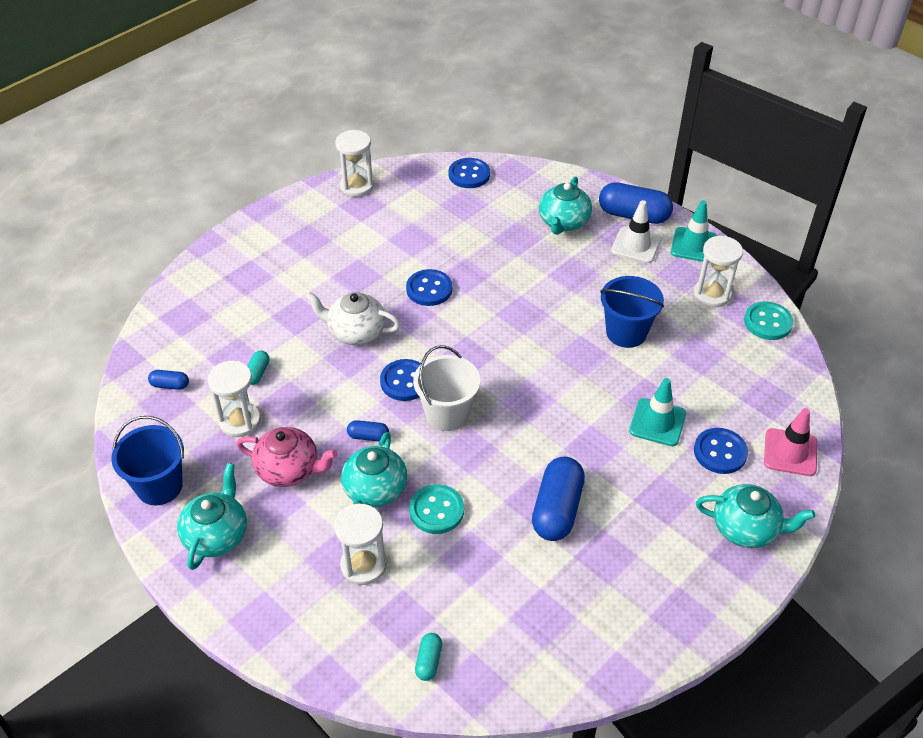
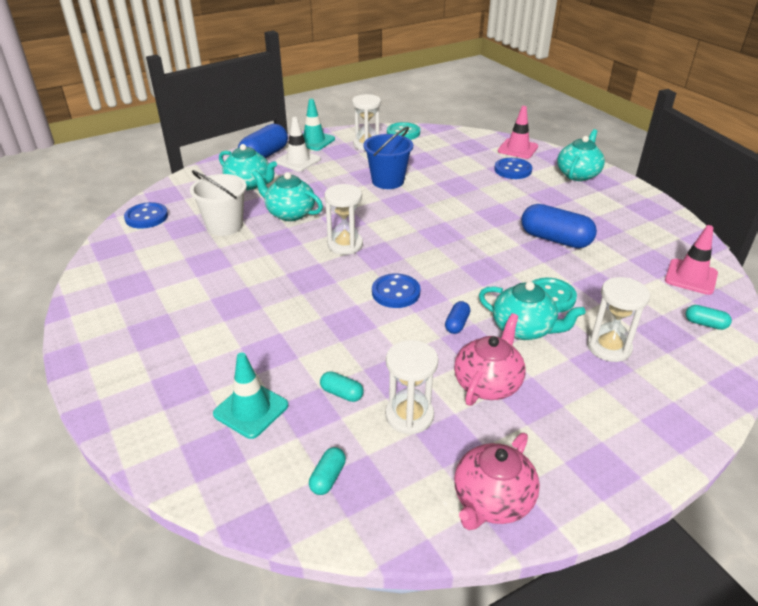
camera: 75 degrees left, 10 degrees down
(159, 486) = (492, 501): blue bucket -> pink teapot
(170, 385) = (328, 477): blue capsule -> turquoise capsule
(217, 535) = (569, 451): turquoise teapot -> turquoise teapot (290, 213)
(355, 332) = (316, 314): white teapot -> none
(357, 186) = (98, 284): white hourglass -> white hourglass (345, 245)
(429, 289) = (284, 261): blue button -> none
(447, 414) = (443, 275): white bucket -> white bucket (225, 226)
(523, 655) = (691, 277): none -> pink traffic cone
(657, 422) = (480, 186): turquoise traffic cone -> turquoise traffic cone (251, 409)

